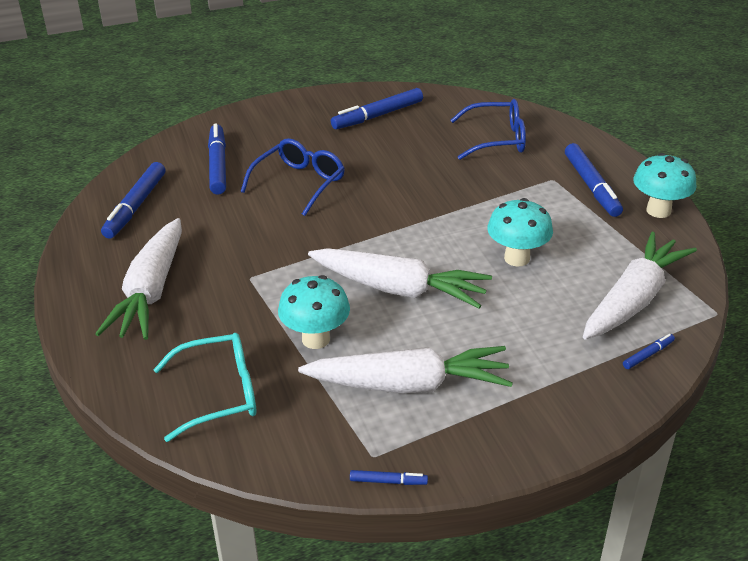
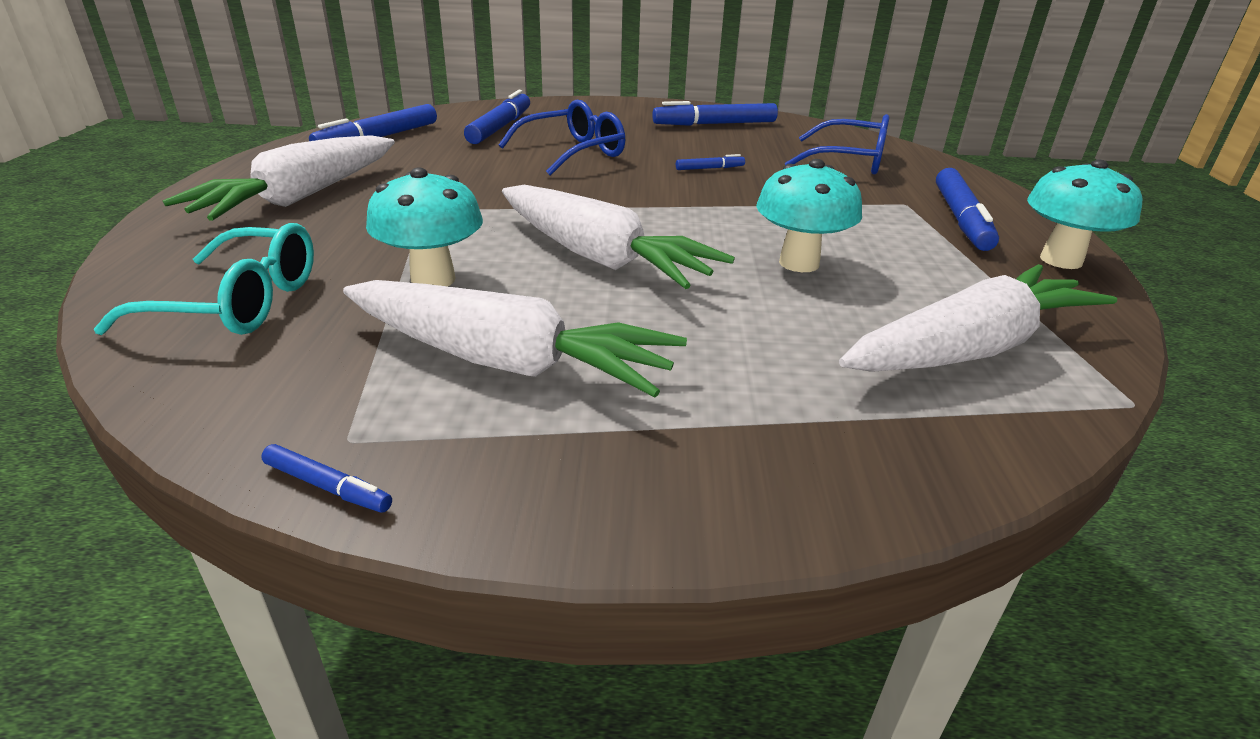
camera: 20 degrees right, 5 degrees down
(648, 355) = (964, 430): blue marker -> blue marker (710, 168)

